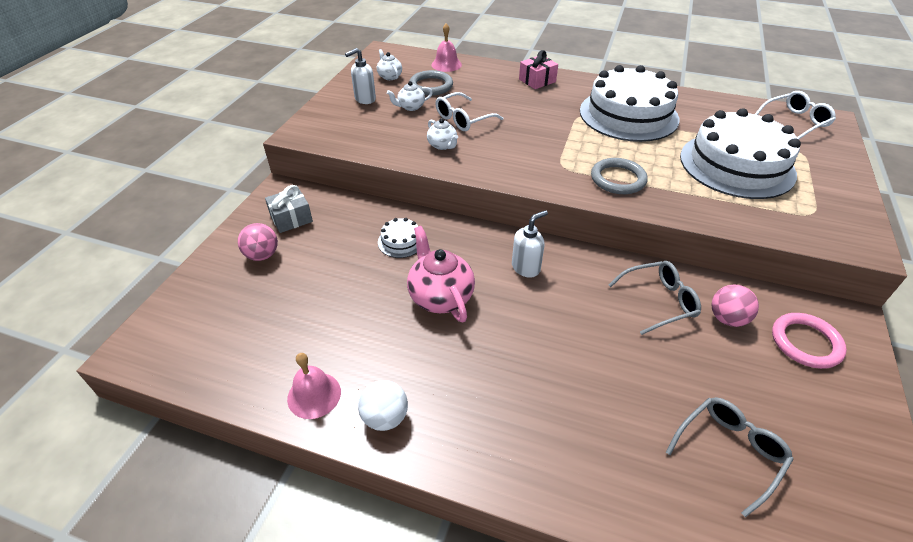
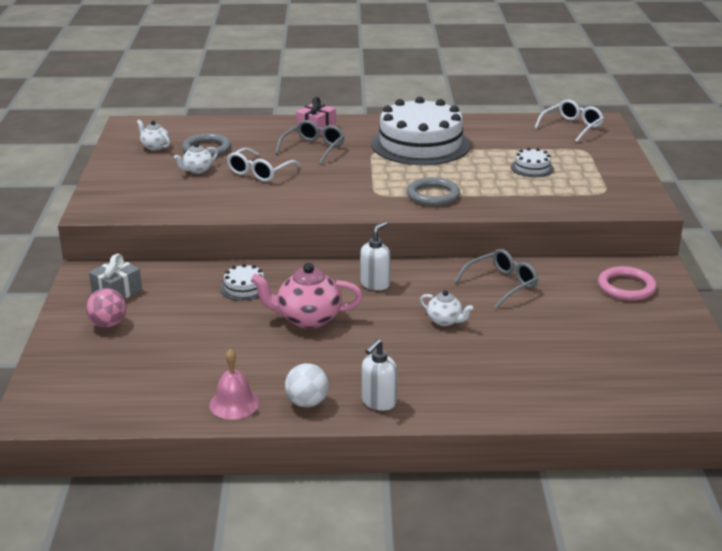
camera: 20 degrees left, 15 degrees down
(365, 99) = (142, 171): white soap dispenser -> white soap dispenser (378, 402)
(440, 296) = (307, 319): pink teapot -> pink teapot turned 45 degrees counterclockwise
(442, 145) = (252, 196): white teapot -> white teapot (445, 321)
(446, 64) = (210, 127): pink bell -> none
(727, 319) = (561, 284): pink ball -> none
(729, 451) = (589, 361): grey glasses -> grey glasses (313, 148)
(736, 165) = (532, 168): white cake -> white cake, size x0.41

